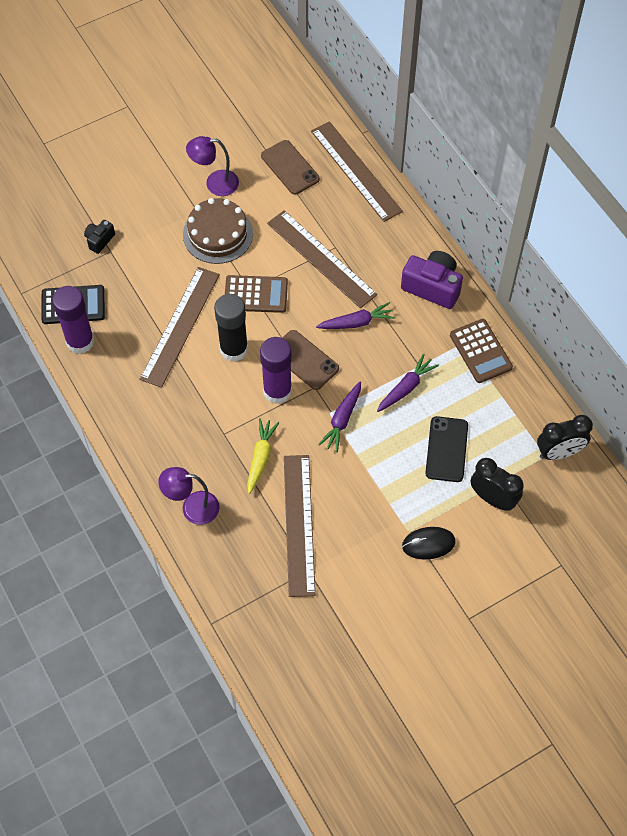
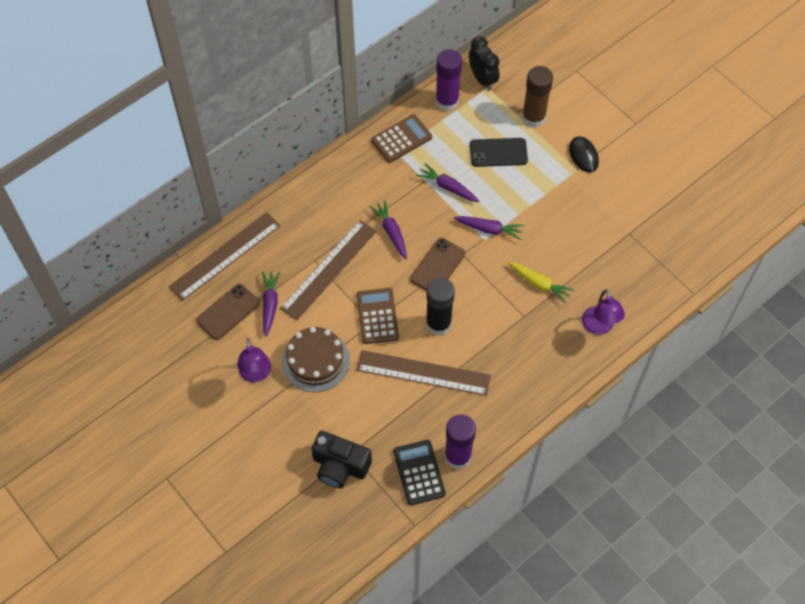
camera: 100 degrees left, 0 degrees up
(99, 240) = (340, 466): black camera -> black camera, size x1.88
(261, 457) = (539, 284): yellow carrot -> yellow carrot turned 150 degrees counterclockwise
(277, 391) = (473, 282): purple glue stick -> purple glue stick (447, 101)
(290, 203) = (270, 304): none -> purple carrot
(298, 524) = (592, 246): brown ruler -> none
(432, 287) = (344, 180): purple camera -> none
(493, 498) = (533, 118): black clock -> brown glue stick

